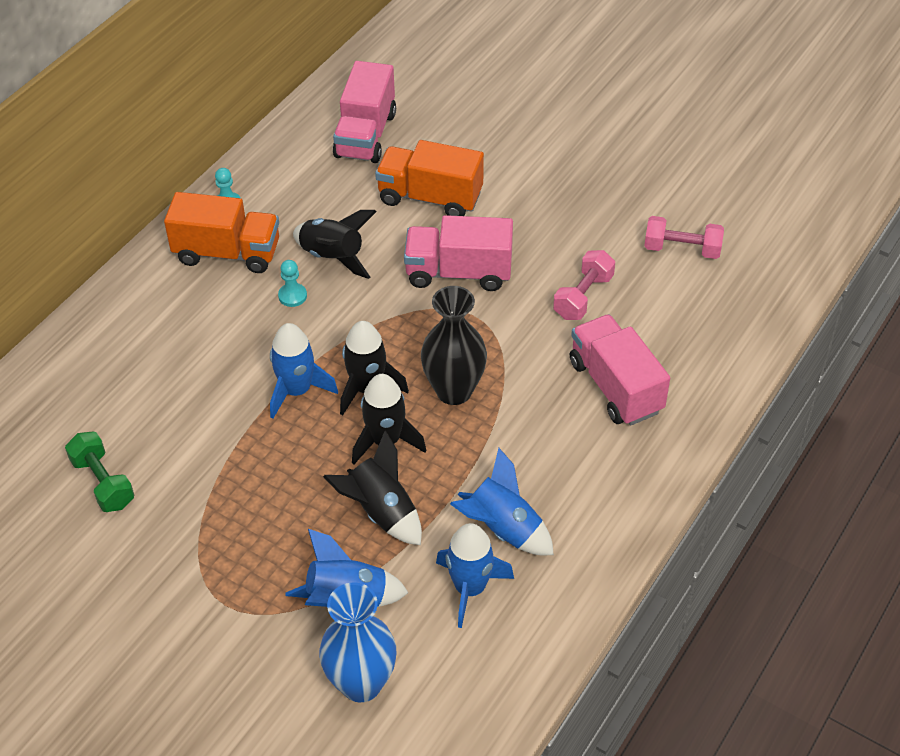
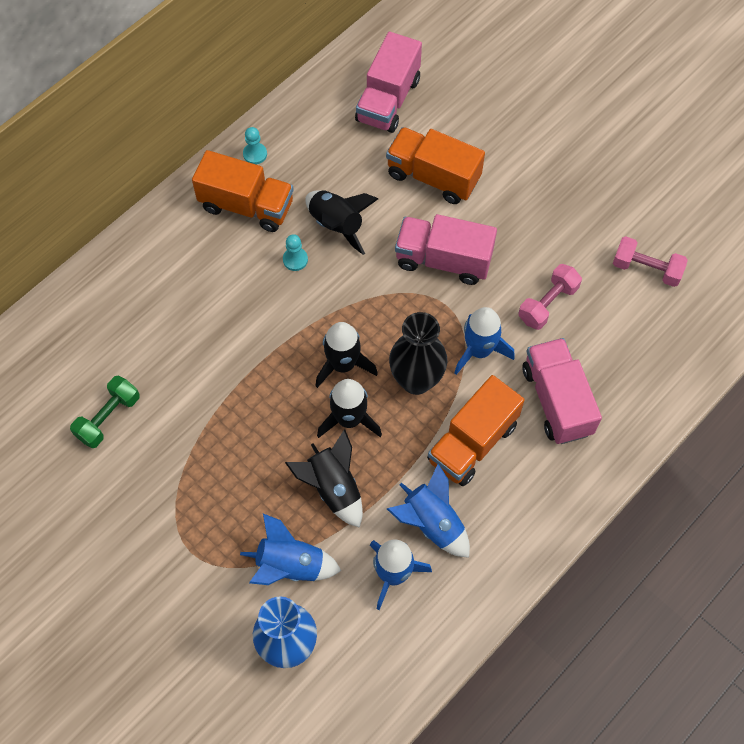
camera: 10 degrees right, 15 degrees up
(103, 482) = (108, 418): green dumbbell -> green dumbbell turned 60 degrees clockwise
(297, 391) = (283, 356): blue rocket -> blue rocket (479, 350)
(531, 442) = (472, 443): none -> orange truck

